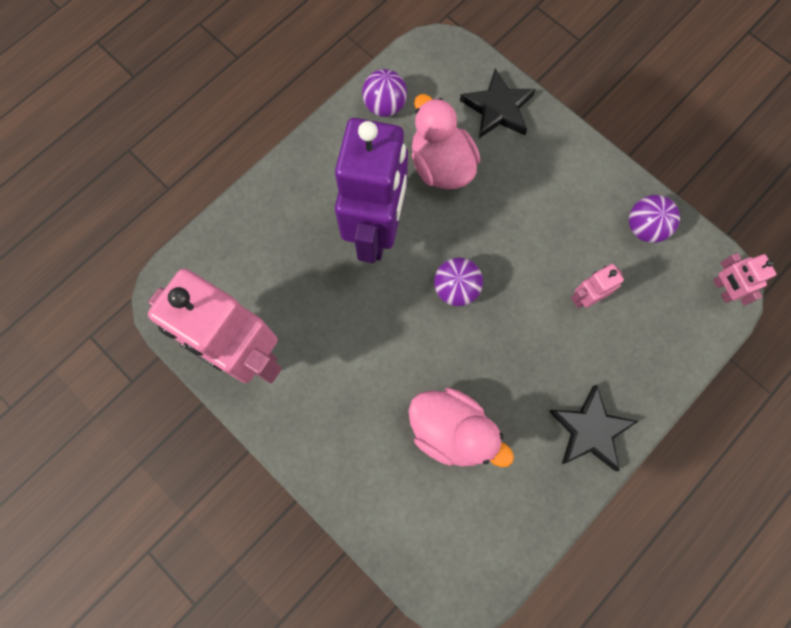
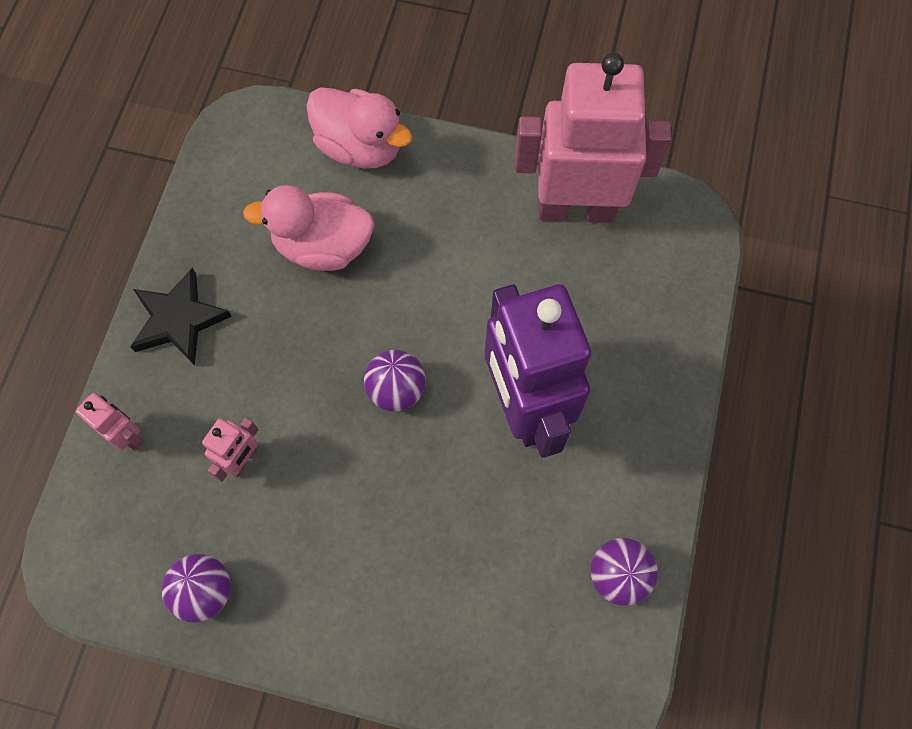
camera: 150 degrees right, 5 degrees down
(441, 165) = (498, 532): pink duck -> pink duck (360, 147)
(498, 108) = (472, 658): black star -> none
(722, 289) = (79, 561): pink robot -> pink robot (127, 435)

